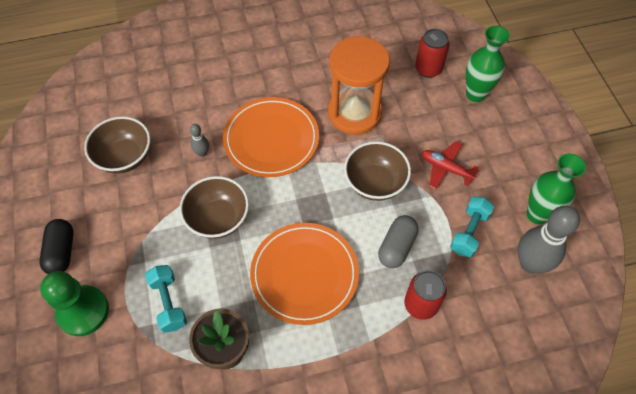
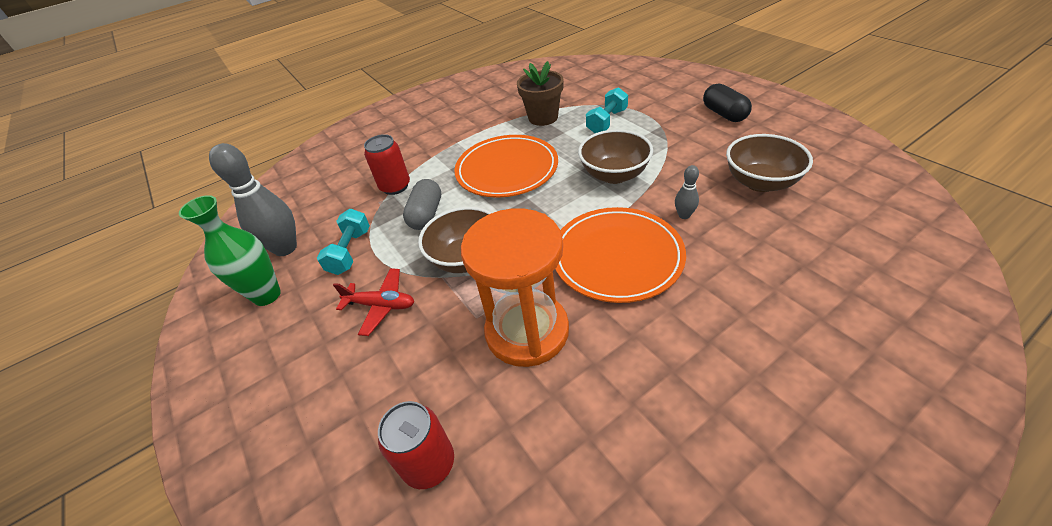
camera: 165 degrees right, 15 degrees down
(83, 311) = (665, 98): green pawn -> none
(169, 303) = (607, 121): turquoise dumbbell -> turquoise dumbbell turned 75 degrees clockwise
(475, 94) = (338, 441): green vase -> none

